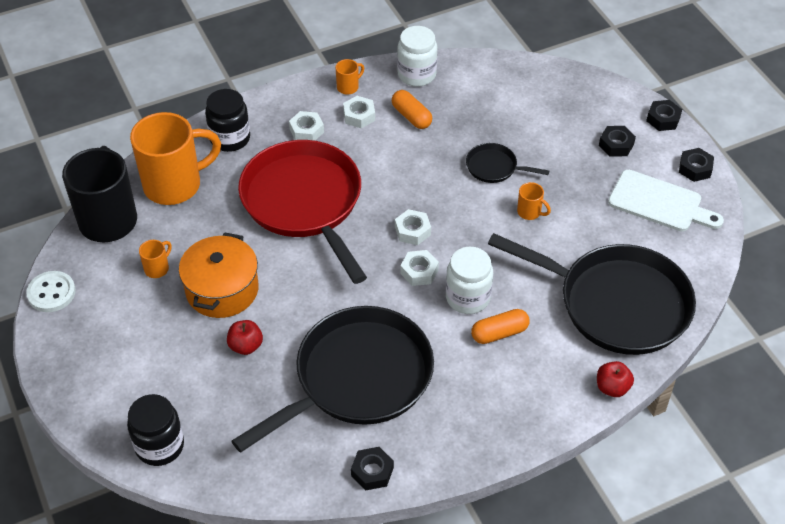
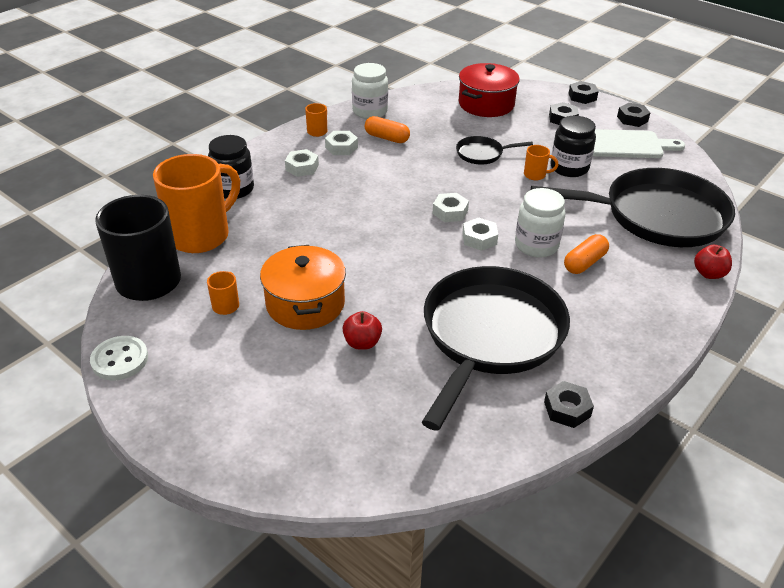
camera: 25 degrees left, 10 degrees down
(160, 446) = (333, 463): black jar -> black jar (569, 168)
(304, 203) = (337, 217): red pan -> none
(546, 99) = (486, 104): none -> red pot

